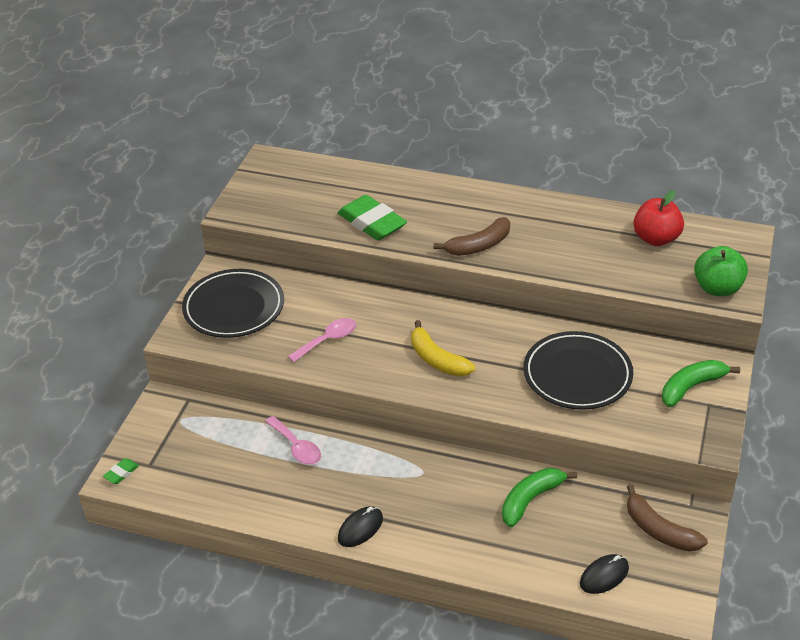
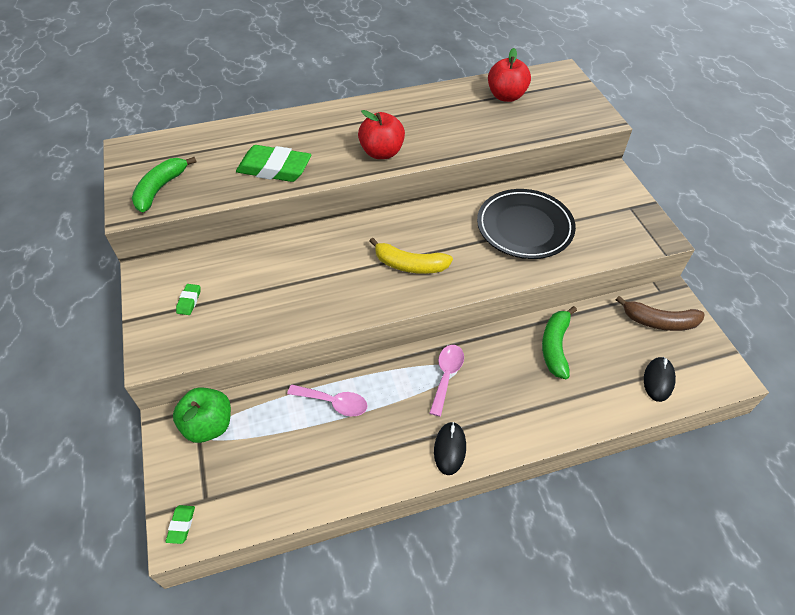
camera: 35 degrees left, 10 degrees up
(234, 308) = (189, 301): black plate -> green eraser
(328, 340) = (303, 291): pink spoon -> pink spoon (446, 376)
(479, 246) = (382, 152): brown banana -> red apple
(691, 387) = (607, 200): green banana -> green banana (160, 189)
(717, 288) = (581, 116): green apple -> green apple (209, 425)

